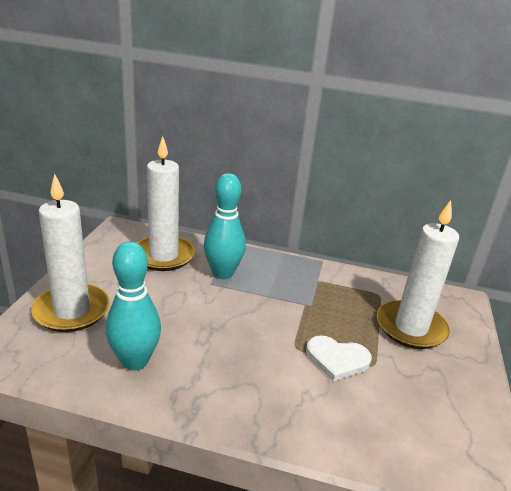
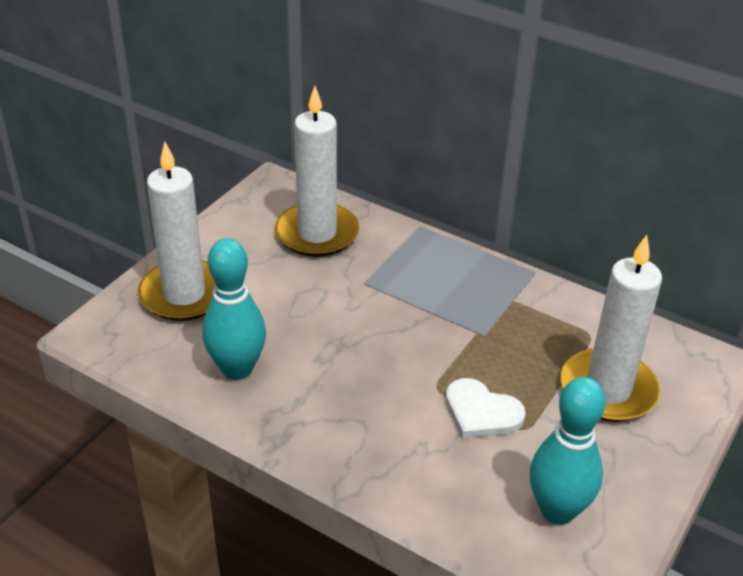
camera: 20 degrees right, 10 degrees up
(222, 273) = (385, 271): turquoise bowling pin -> turquoise bowling pin (557, 510)

